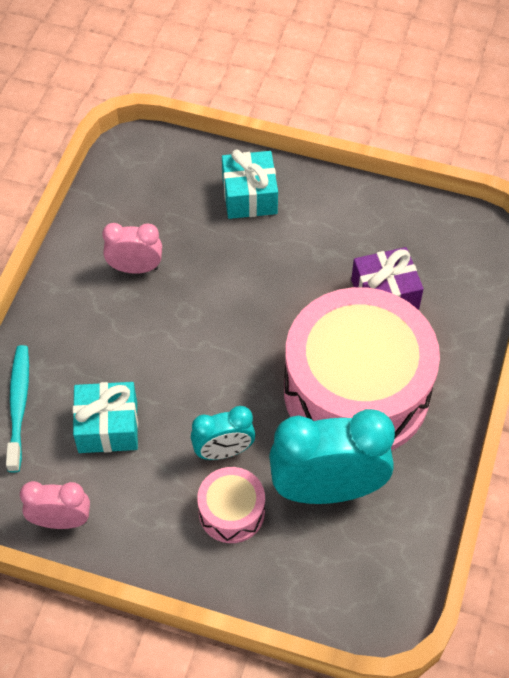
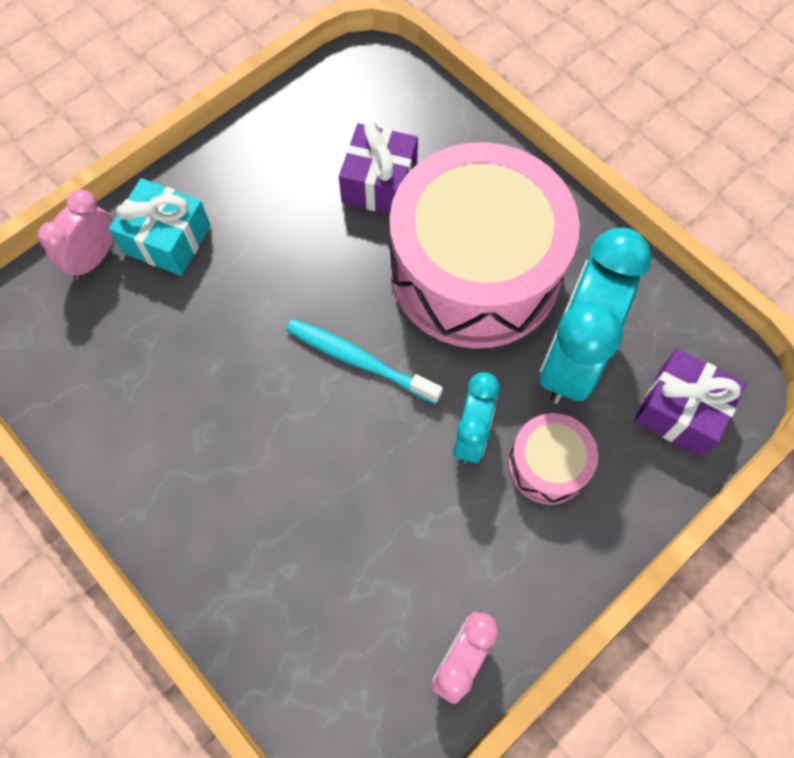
camera: 60 degrees left, 10 degrees up
(19, 405) = (277, 635): turquoise toothbrush -> turquoise toothbrush (359, 360)
(108, 427) = (368, 543): turquoise gift -> none
(135, 268) = (177, 406): pink clock -> pink clock (94, 258)
(332, 585) = (680, 411): none -> purple gift

